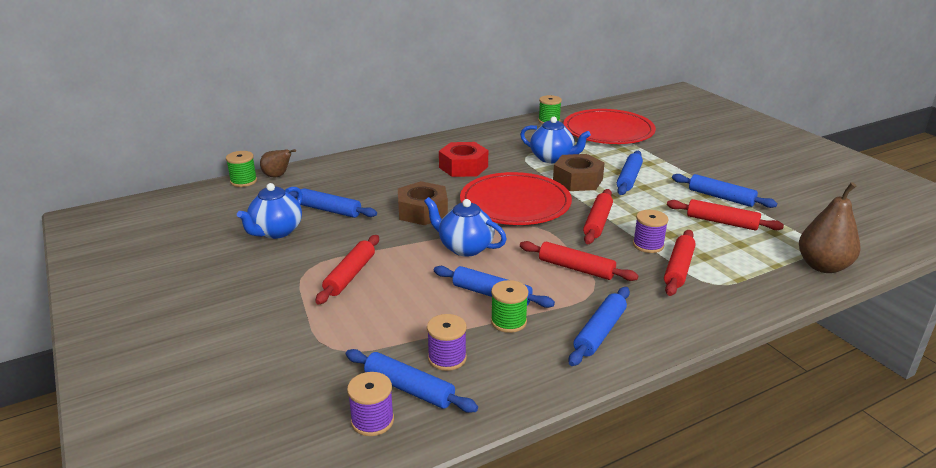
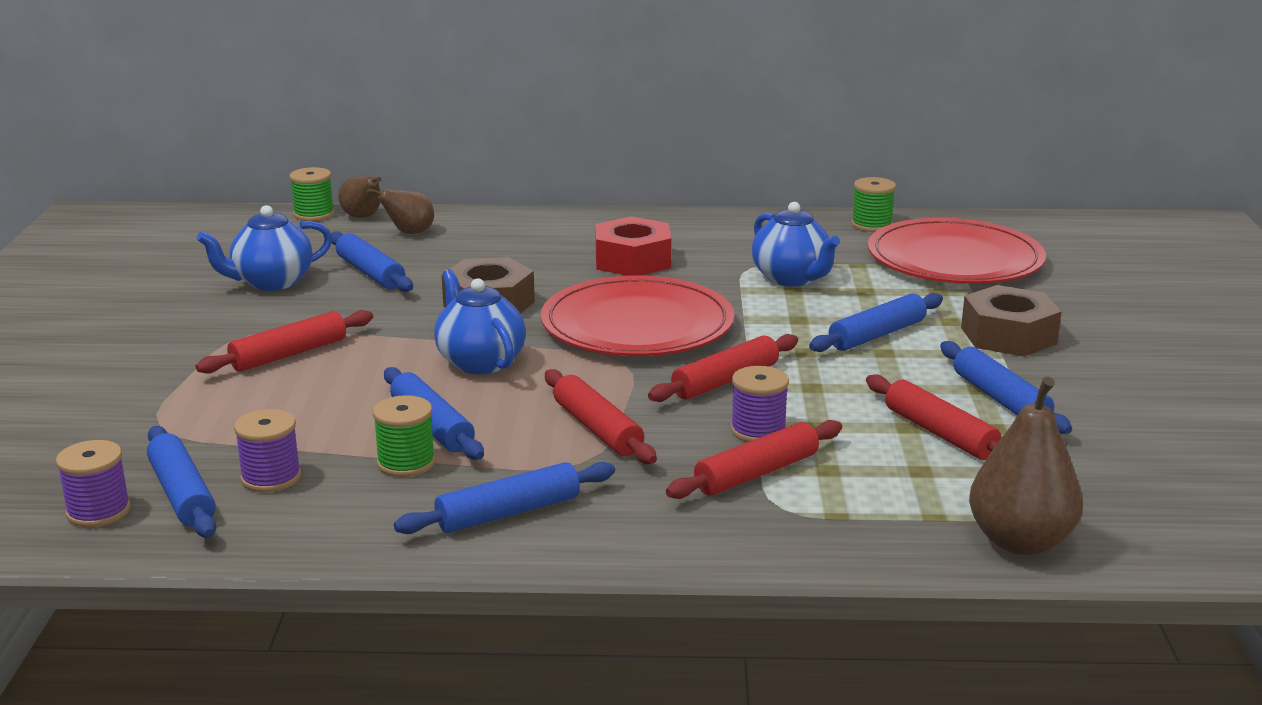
camera: 30 degrees right, 5 degrees down
(319, 180) = (409, 233): none -> brown pear
(577, 180) = (785, 318): brown nut -> brown nut (1008, 336)

